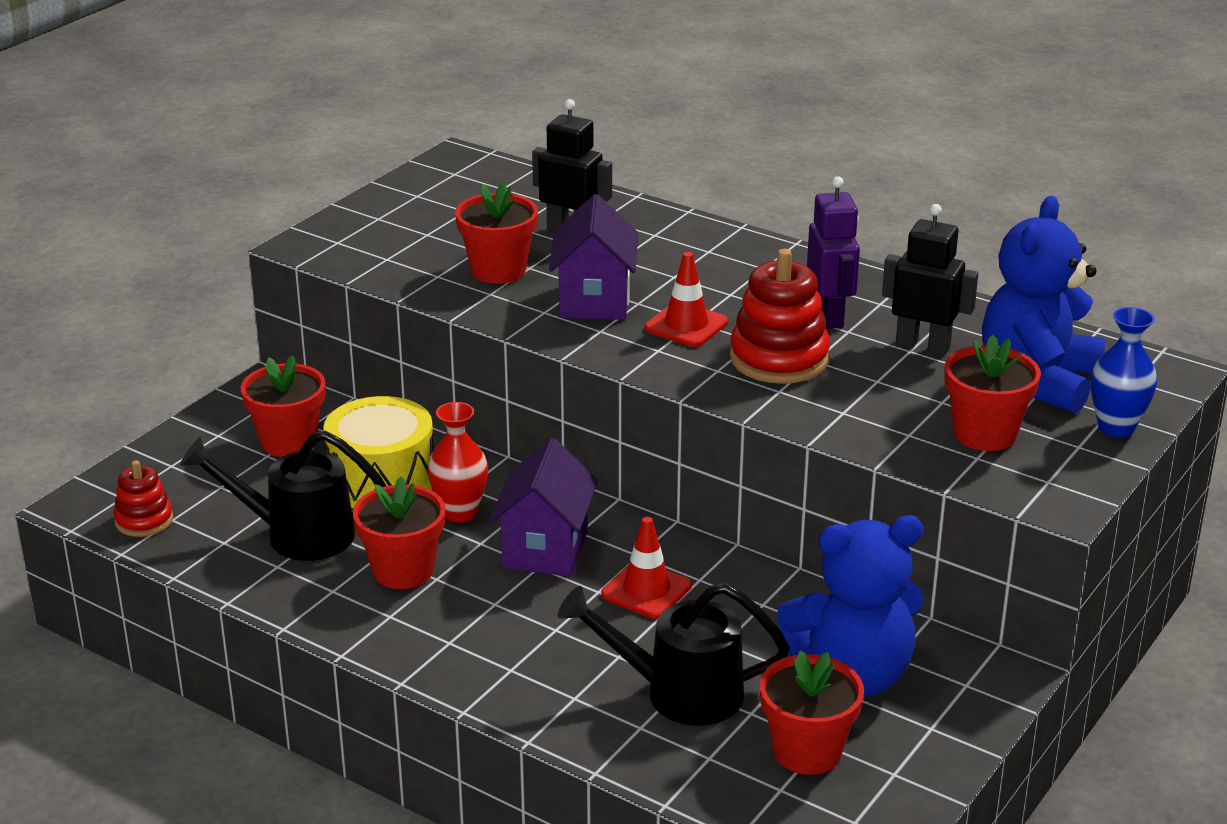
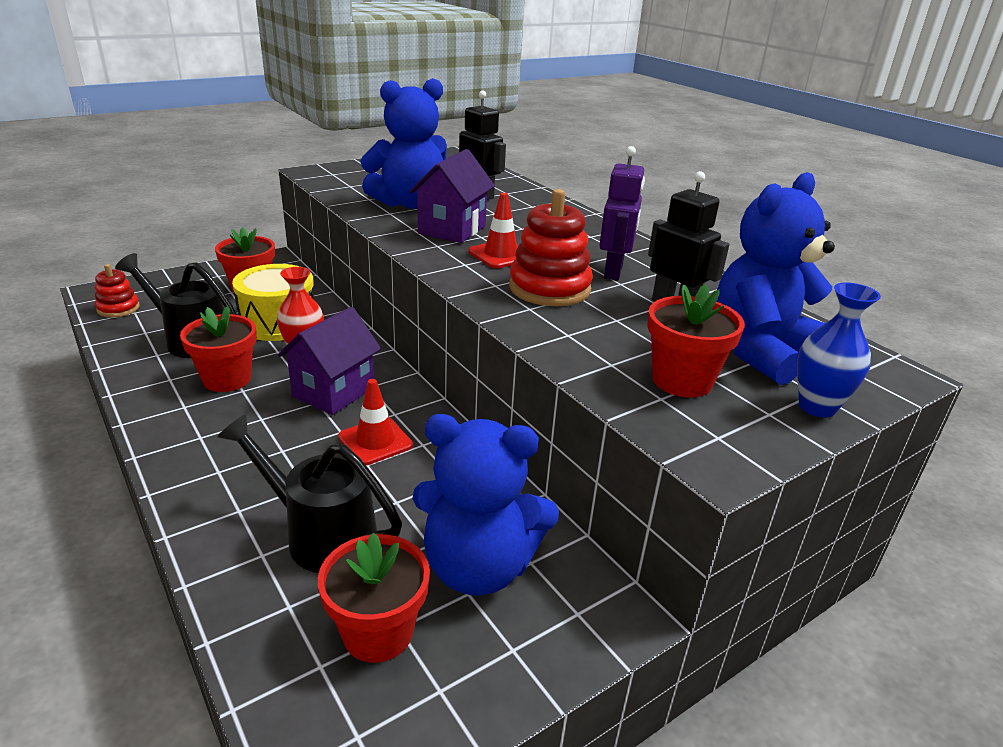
camera: 20 degrees right, 0 degrees up
(498, 270) = (409, 203): red flower pot -> blue teddy bear

